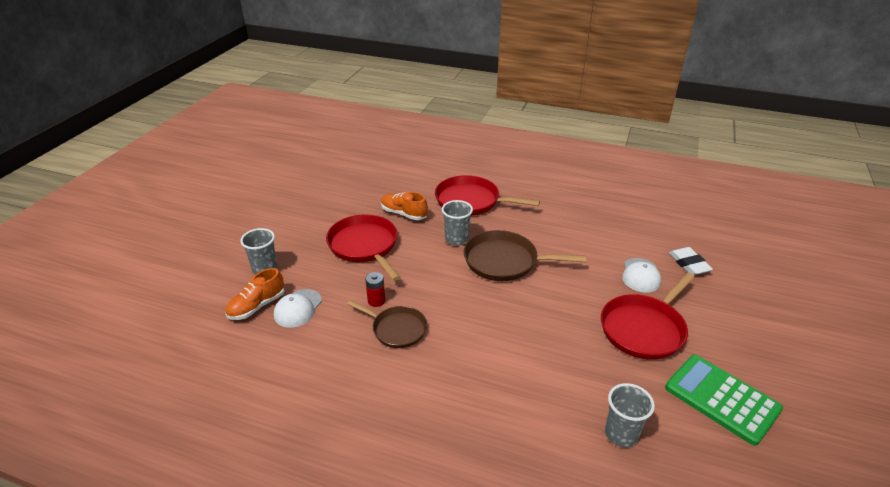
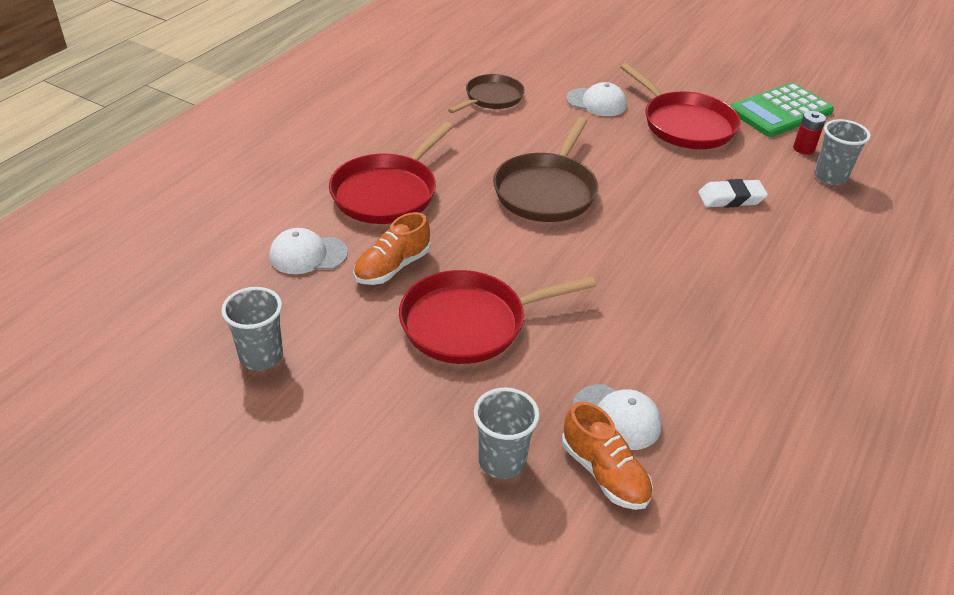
camera: 80 degrees left, 5 degrees up
(376, 301) = (611, 324): red battery -> red battery (803, 149)
(397, 329) = (673, 310): brown pan -> brown pan (492, 98)
(405, 187) = (308, 255): none -> white cap
(456, 239) = (483, 224): grey cup -> grey cup (261, 357)
(689, 264) = (583, 69): white eraser -> white eraser (731, 198)

